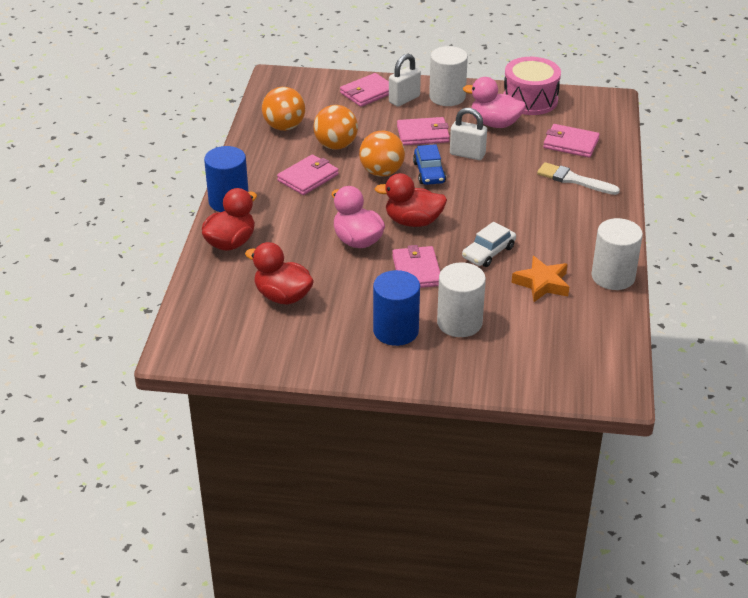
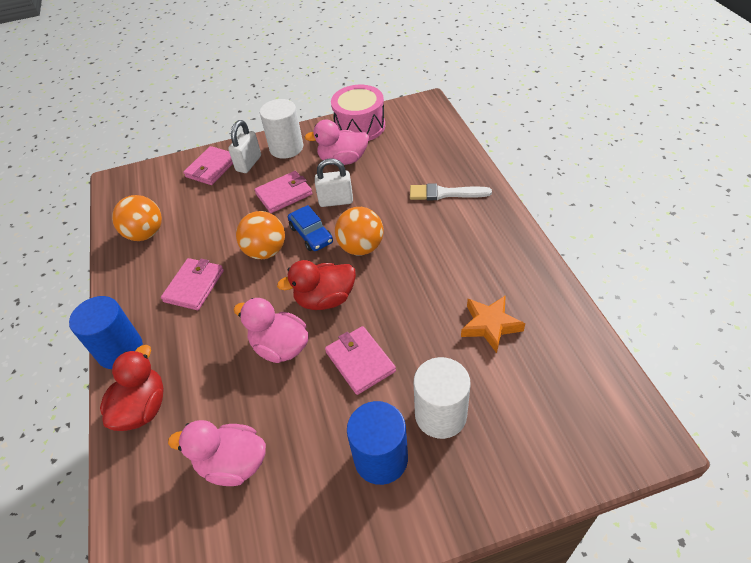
camera: 20 degrees left, 10 degrees up
(283, 296) = (232, 464): red duck -> pink duck
(336, 145) = (206, 237): orange ball -> orange ball (361, 247)
(488, 252) = (417, 307): white car -> none
(570, 143) = (419, 157): pink wallet -> none
(613, 276) = (548, 289): white cylinder -> none

